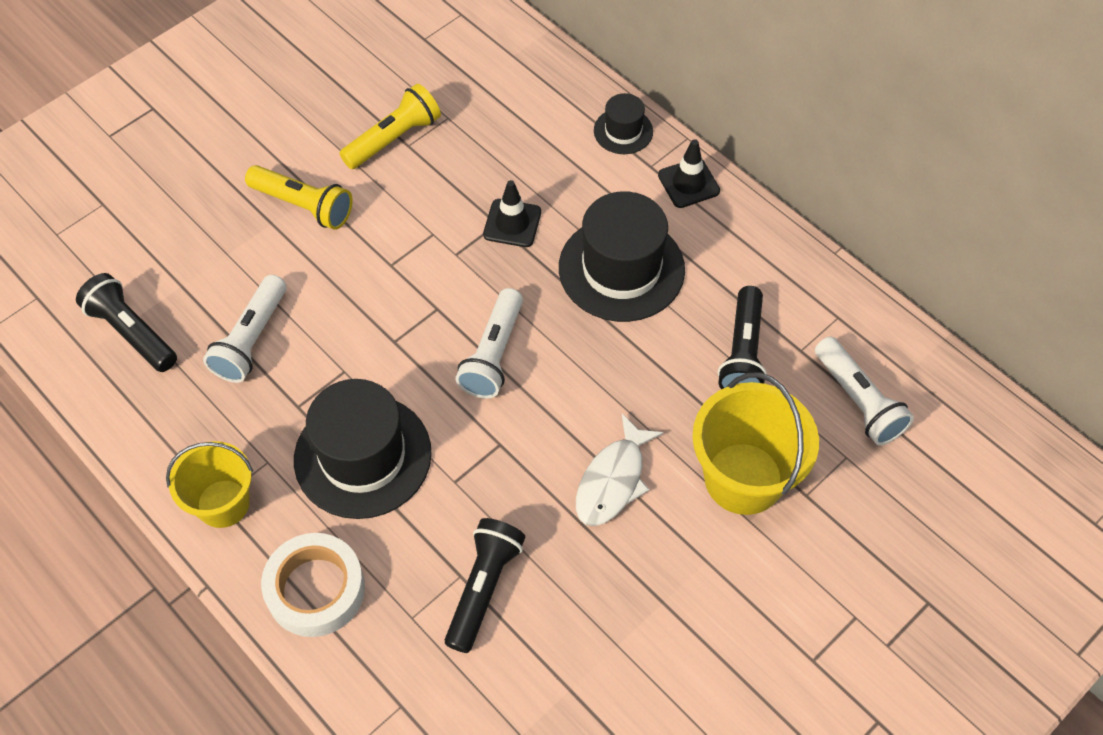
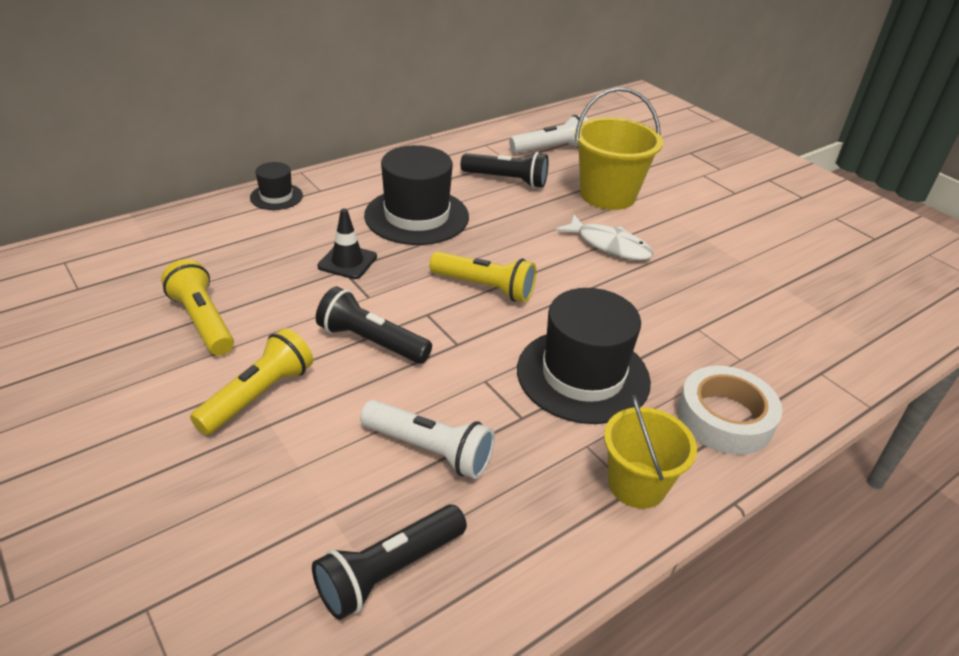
camera: 85 degrees left, 20 degrees down
(484, 588) = (707, 317): black flashlight -> black flashlight (371, 341)
(493, 354) = (485, 287): white flashlight -> yellow flashlight
(688, 183) = (346, 177): black traffic cone -> none

